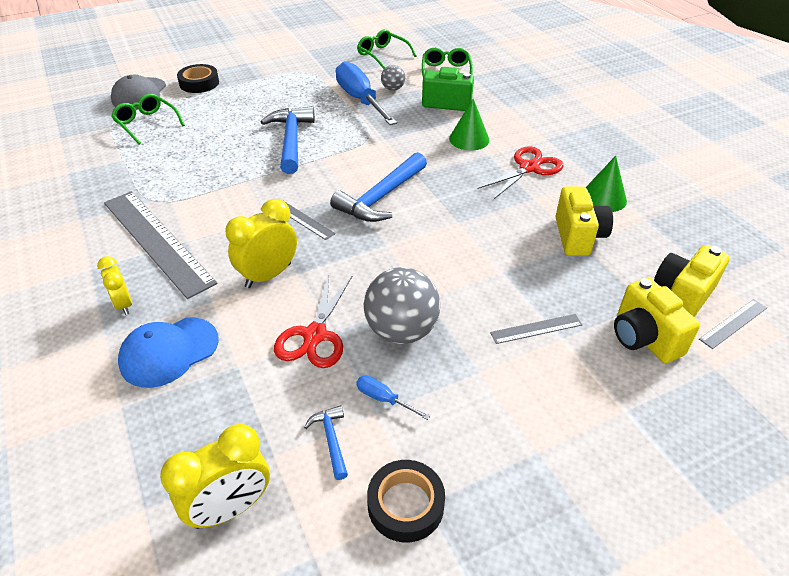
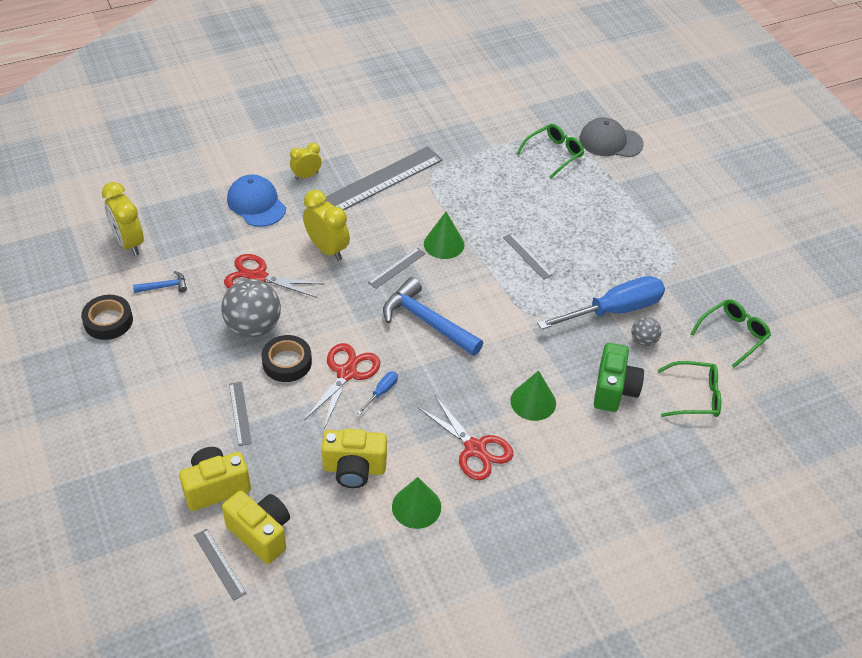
camera: 90 degrees right, 5 degrees up
(199, 83) = (638, 180): black tape -> black tape (287, 362)
(269, 189) = (444, 244): none -> green cone
(291, 140) = (527, 256): blue hammer -> grey ruler
(384, 399) = (191, 314): blue screwdriver -> blue screwdriver (381, 392)
(459, 248) = (346, 373): none -> red scissors

